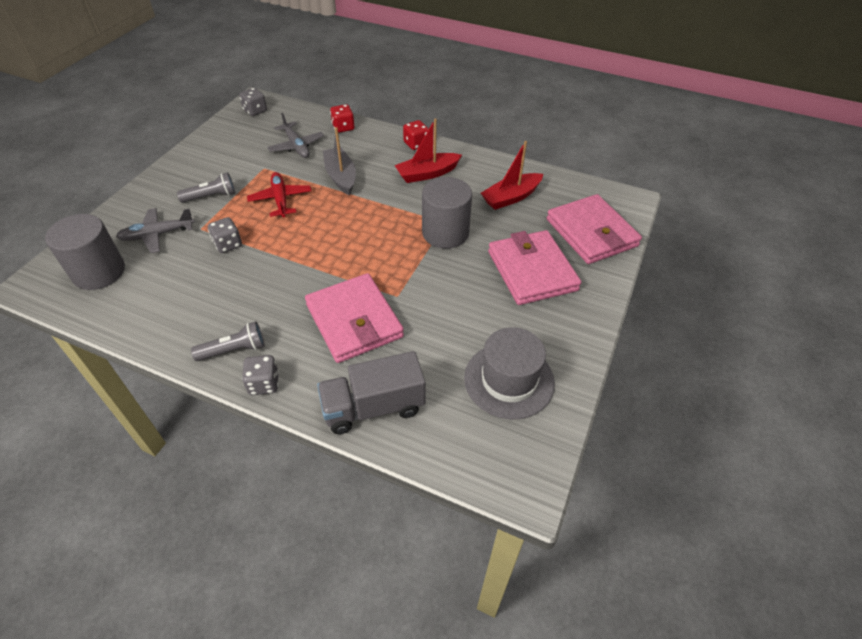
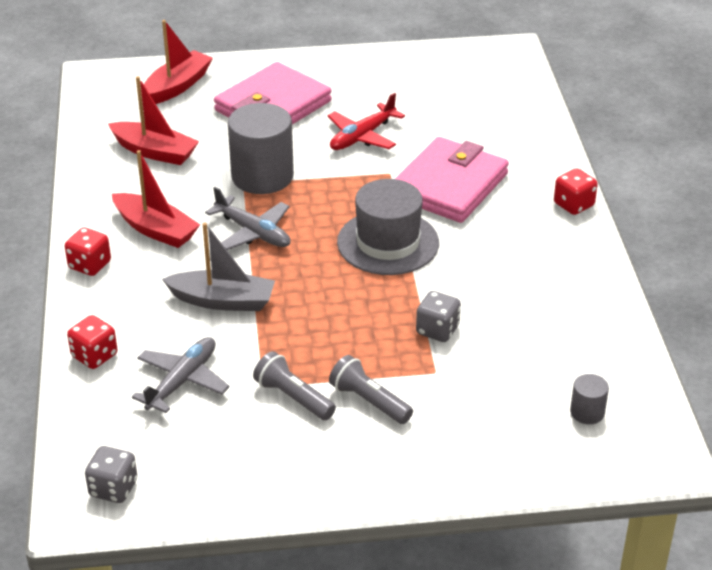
camera: 120 degrees left, 10 degrees down
(99, 272) = (587, 412): grey cylinder -> grey cylinder, size x0.46
(158, 234) = (482, 404): grey plane -> grey plane (253, 232)
(234, 350) = (562, 242): grey flashlight -> grey flashlight (293, 397)
(264, 384) = (573, 205): grey dice -> red dice
(280, 199) = (317, 331): red plane -> red plane (362, 136)
(341, 177) = (223, 301): grey boat -> grey boat turned 120 degrees counterclockwise
(373, 407) = (526, 137): grey truck -> none
(509, 380) = (424, 82): grey hat -> grey hat (388, 243)
(591, 233) = (177, 86): pink wallet -> red boat

